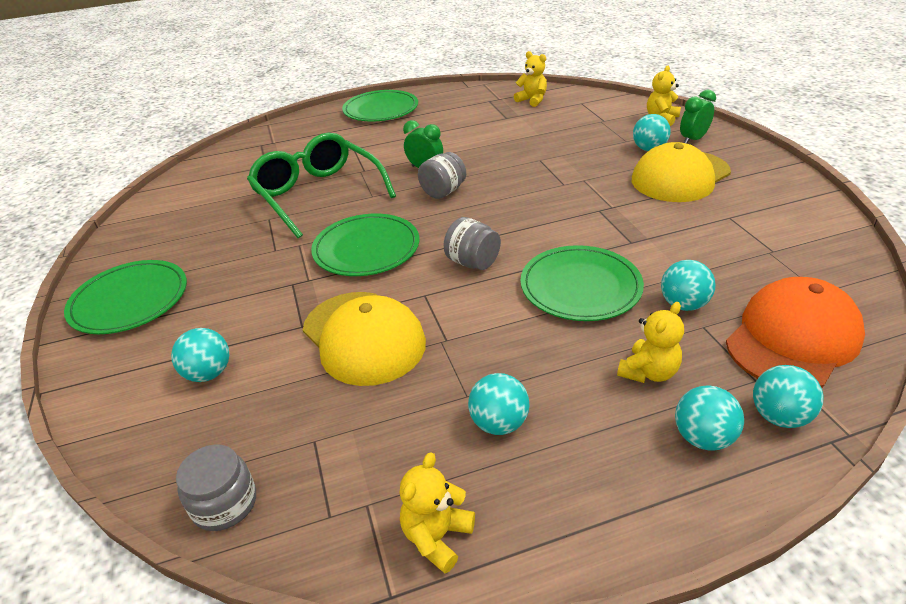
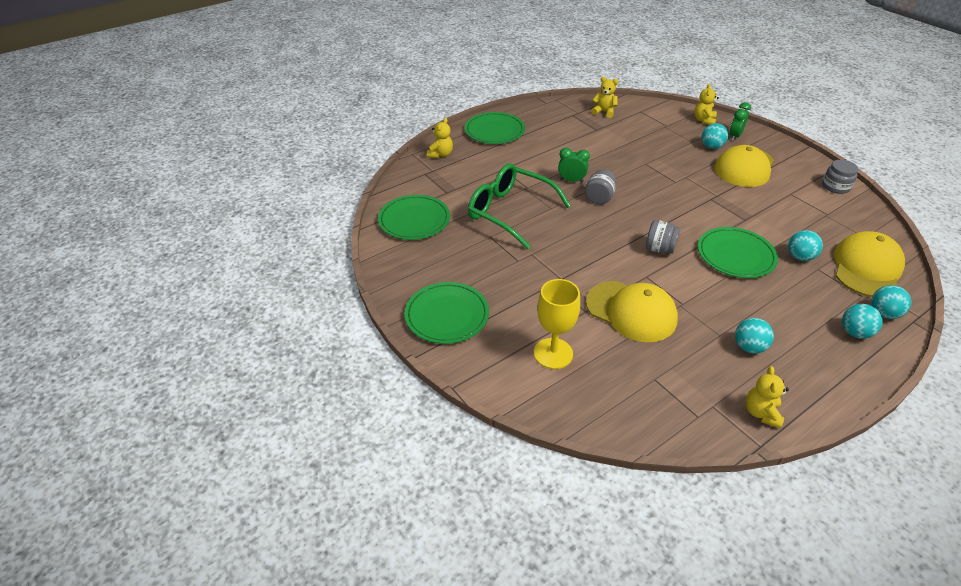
camera: 20 degrees left, 5 degrees up
(208, 373) = (553, 353): turquoise ball -> yellow goblet
(224, 503) = (634, 424): grey jar -> grey jar (835, 186)
(366, 249) = (581, 249): green plate -> green plate (414, 220)
(648, 372) = (806, 302): yellow teddy bear -> yellow teddy bear (440, 154)
(792, 338) = (866, 268): orange cap -> yellow cap

